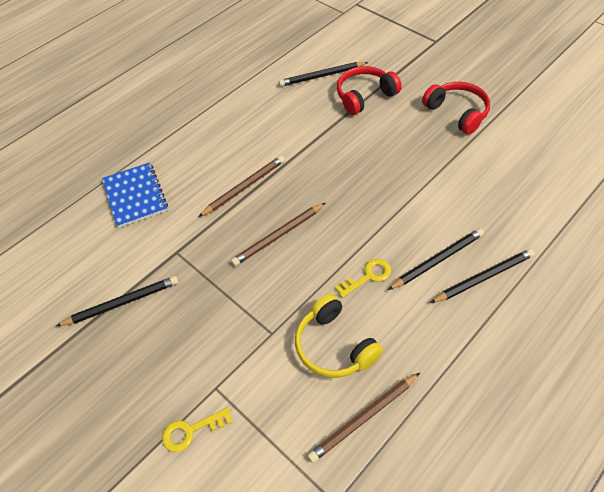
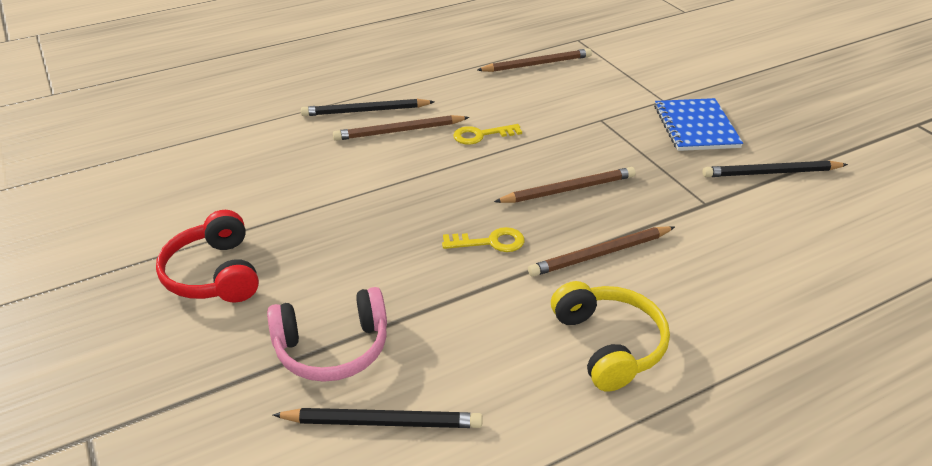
camera: 165 degrees left, 15 degrees down
(135, 196) = (777, 285): blue notebook -> blue notebook (696, 127)
(191, 431) = (687, 84): yellow key -> yellow key (490, 242)
(334, 346) = (542, 101): yellow headphones -> yellow headphones (609, 344)
(364, 96) = (332, 348): red headphones -> pink headphones
(437, 260) = (399, 131): black pencil -> brown pencil

